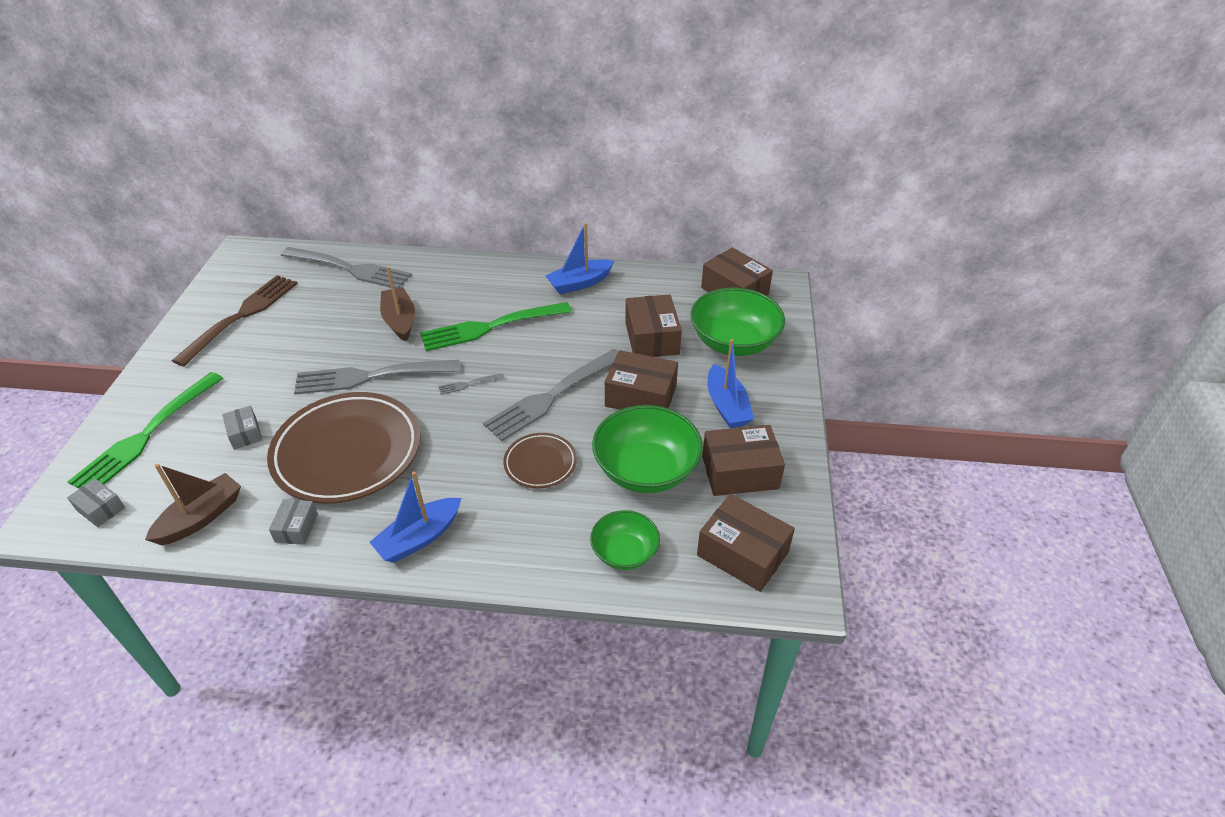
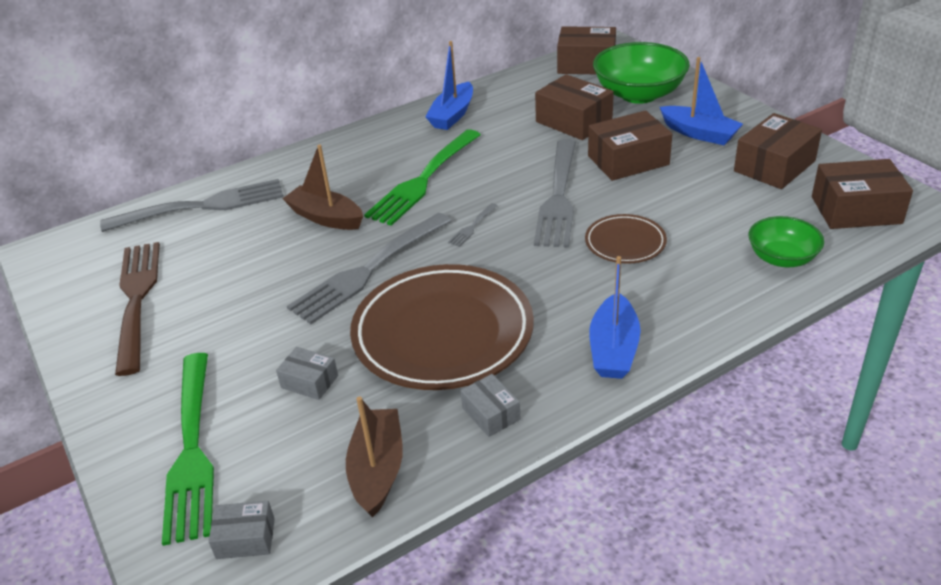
camera: 35 degrees left, 5 degrees down
(646, 470) = (710, 201): green bowl -> none

